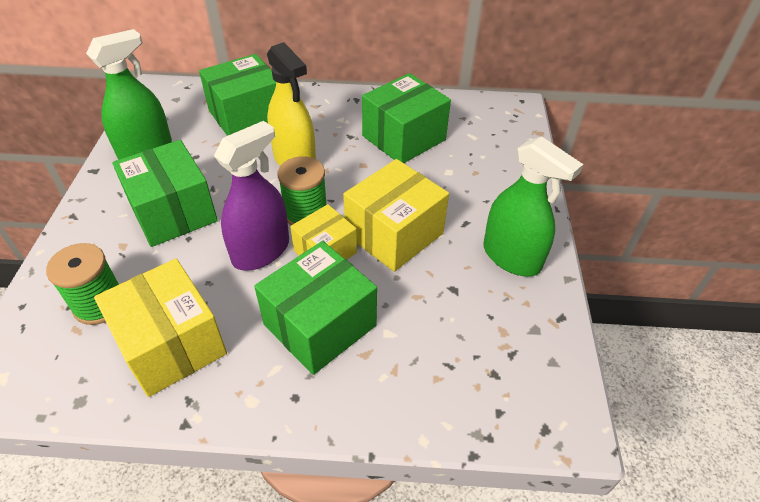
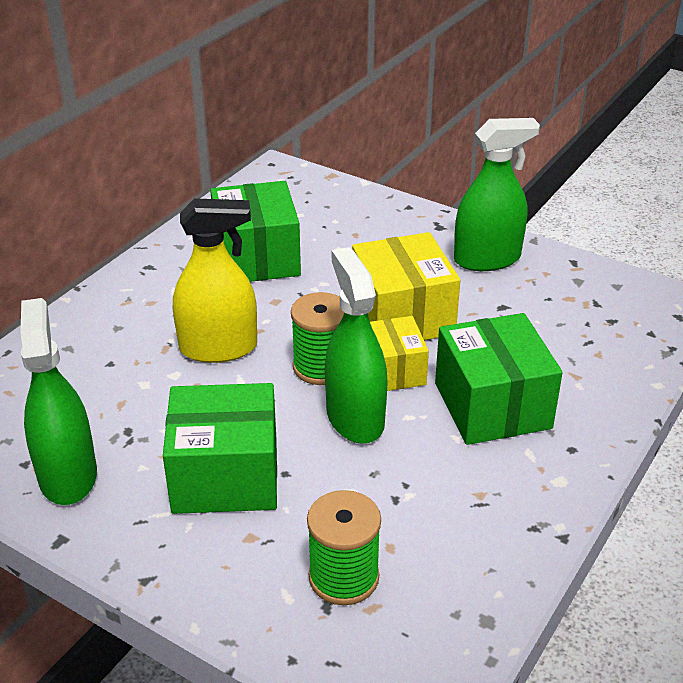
camera: 60 degrees left, 10 degrees down
(171, 344) = (449, 524): yellow box -> none
(247, 116) = (87, 362): green box -> none
(261, 251) = (355, 418): purple spray bottle -> green spray bottle

